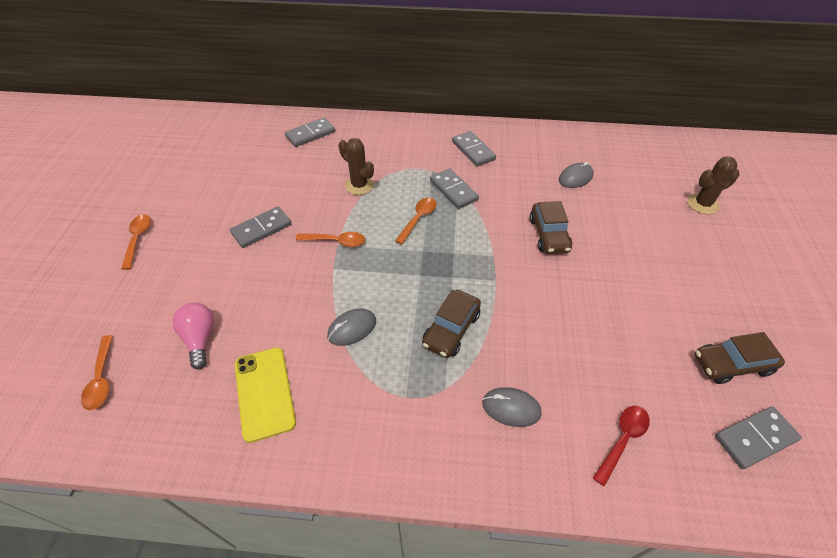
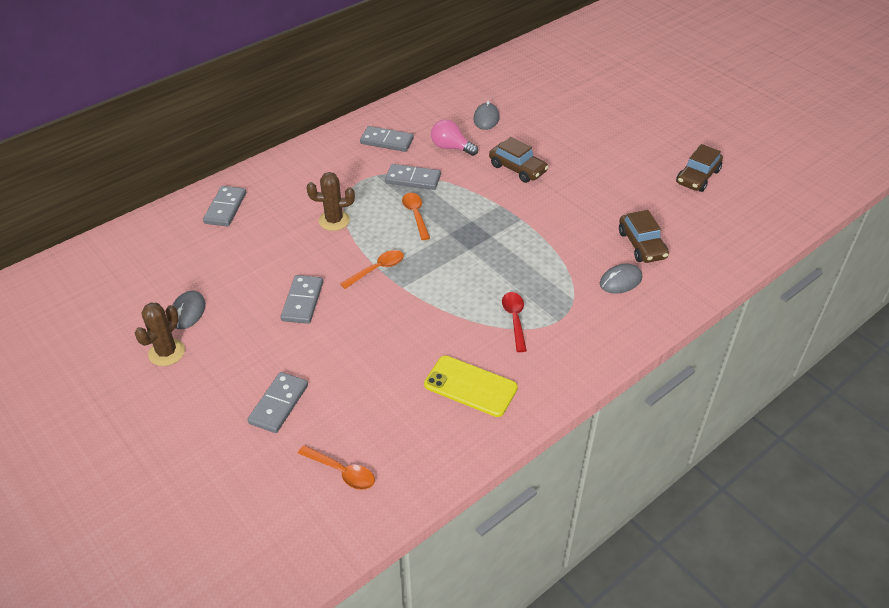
camera: 45 degrees left, 5 degrees down
(138, 239) = (202, 382): orange spoon -> none
(200, 339) = (375, 396): pink light bulb -> pink light bulb (451, 147)
(352, 328) = (471, 311): grey mouse -> grey mouse (188, 312)
(451, 329) = (533, 266): brown car -> brown car (642, 245)
(622, 440) = (690, 253): red spoon -> red spoon (514, 319)
(702, 204) = (584, 90): brown cactus -> brown cactus (166, 352)
(755, 438) = (744, 206): grey domino -> grey domino (279, 404)

